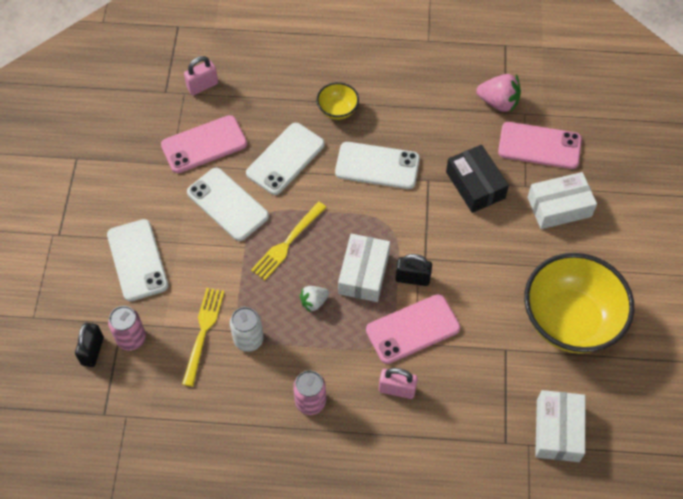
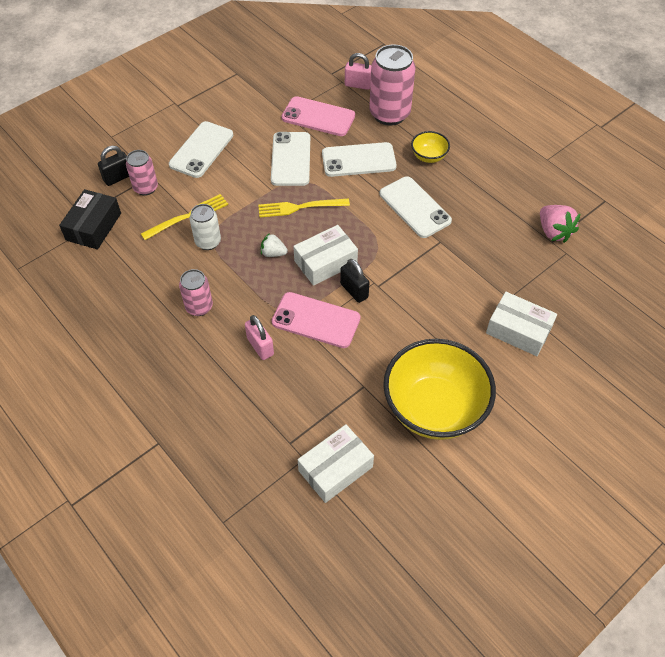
camera: 45 degrees right, 5 degrees down
(261, 94) = (389, 114): none -> pink can
(475, 185) = (471, 269): black box -> black box (94, 226)
(539, 146) = (552, 281): pink phone -> none

